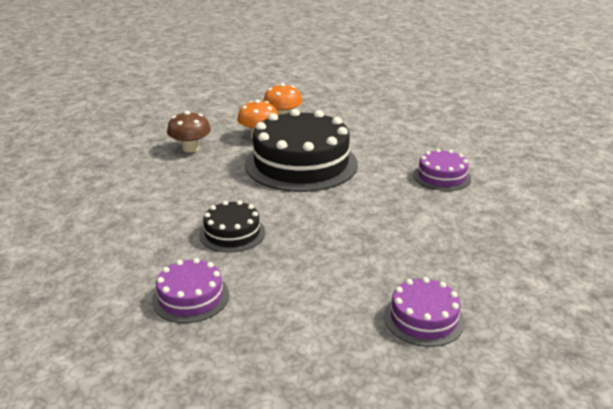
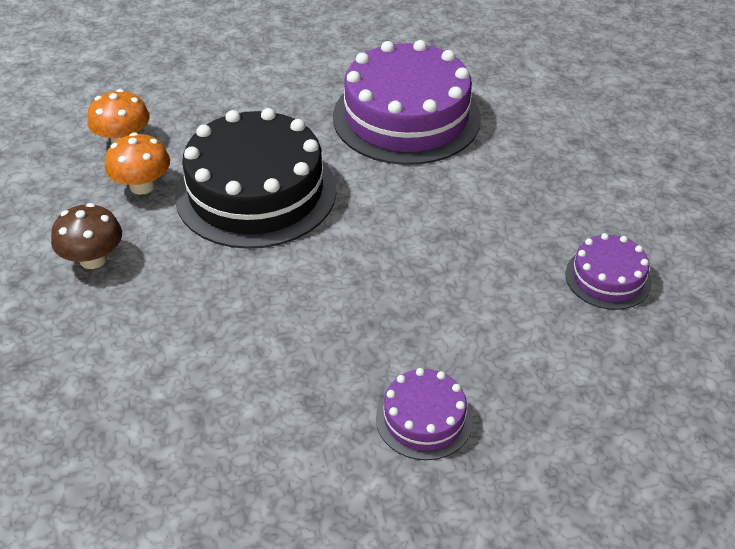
camera: 50 degrees left, 15 degrees up
(232, 233) = (338, 325): black cake -> none
(442, 176) = (406, 117): purple cake -> purple cake, size x2.06

